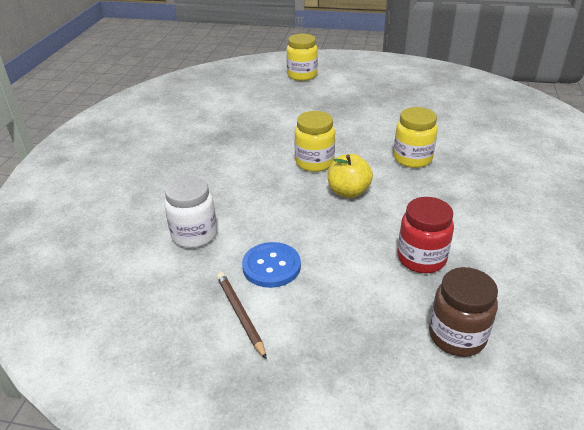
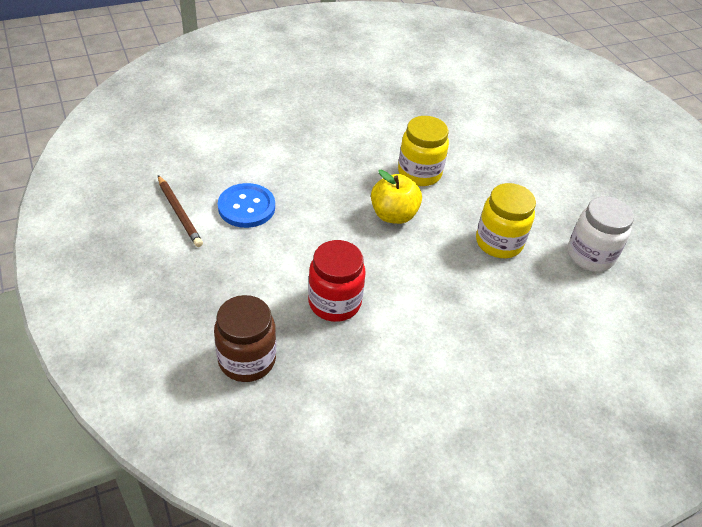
camera: 50 degrees right, 10 degrees up
(194, 235) = (249, 145): white jar -> white jar (590, 255)
(240, 314) = (179, 213): brown pencil -> brown pencil turned 120 degrees clockwise
(302, 75) = (576, 98): yellow jar -> none

